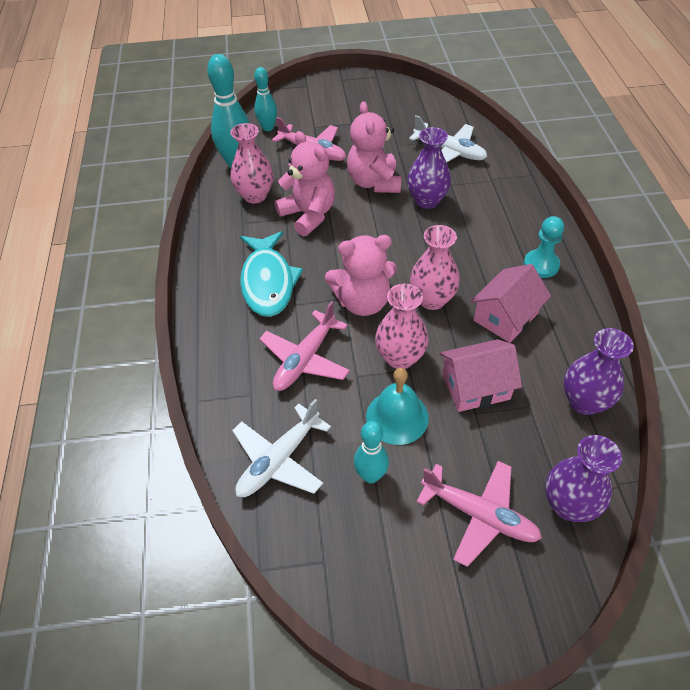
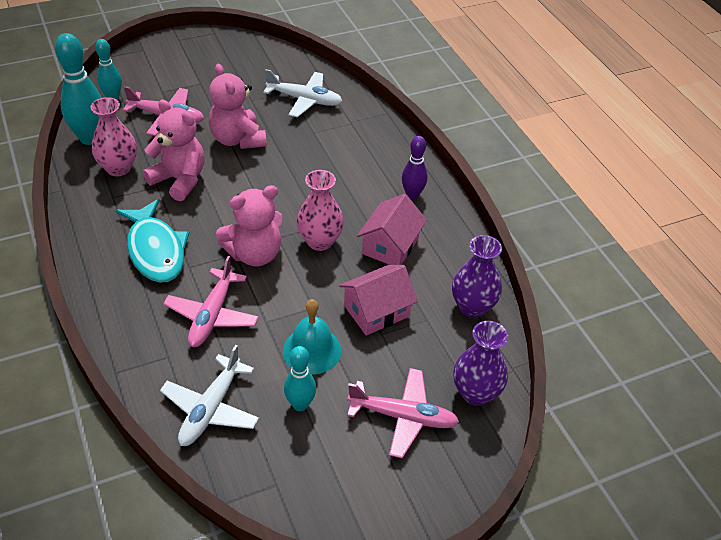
camera: 20 degrees left, 5 degrees down
(400, 357) = (302, 298): pink vase -> none
(427, 200) = (293, 150): purple vase -> none
(541, 265) = (412, 195): turquoise pawn -> purple bowling pin

